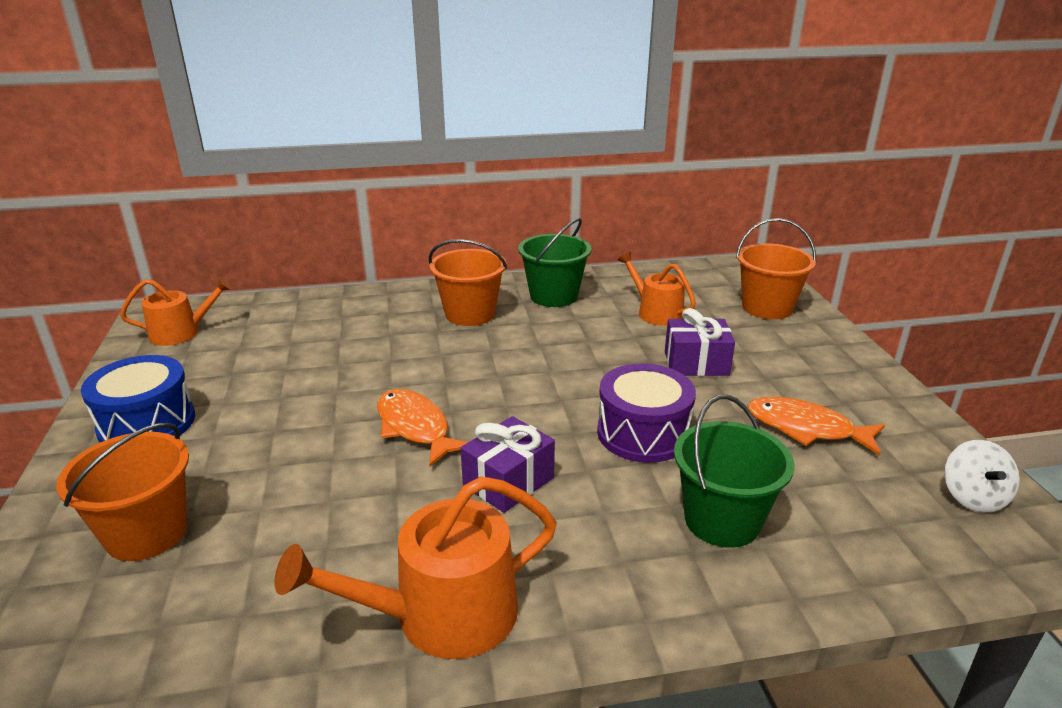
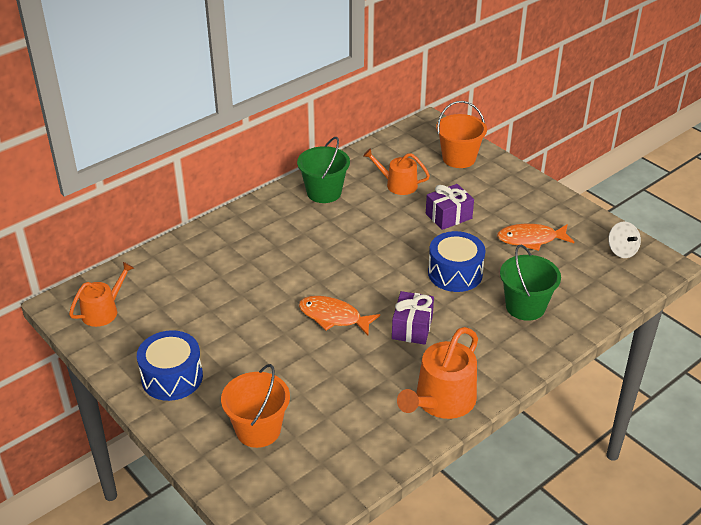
camera: 30 degrees left, 10 degrees up
(470, 314) = (284, 226): orange bucket -> none
(643, 433) = (455, 273): purple drum -> blue drum

